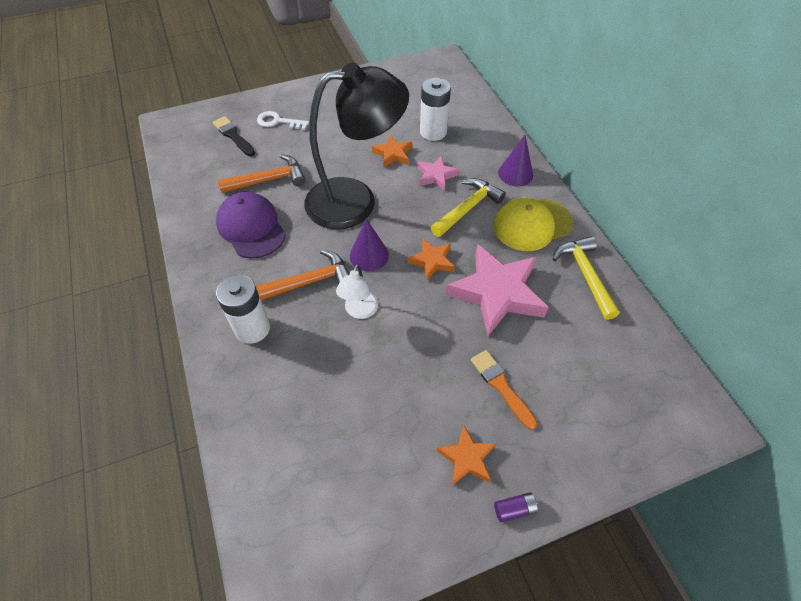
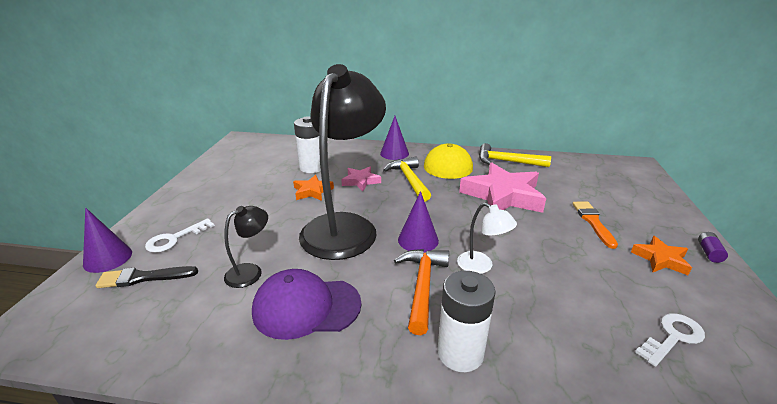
camera: 60 degrees left, 25 degrees down
(240, 107) = (108, 258): none -> purple cone
(268, 180) = (250, 272): orange hammer -> black lamp
(343, 470) = (673, 337): none -> white key
(432, 261) = (450, 211): orange star -> none
(501, 386) = (593, 222): orange brush -> orange brush turned 90 degrees clockwise

